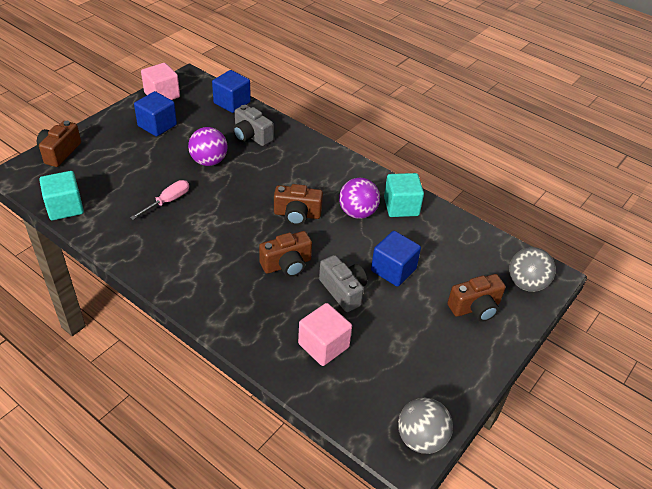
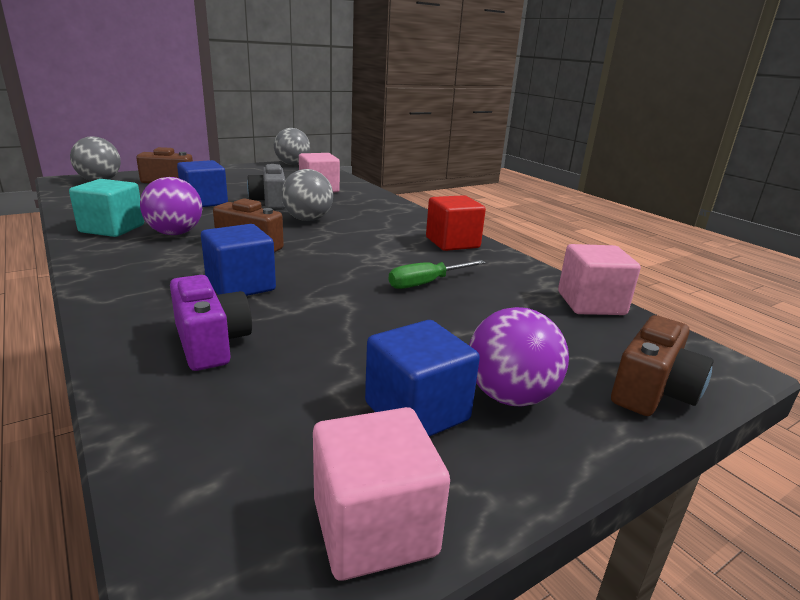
camera: 160 degrees left, 20 degrees down
(65, 207) = (591, 303): turquoise cube -> pink cube
(157, 260) = (452, 243): none -> red cube
(167, 201) = (427, 283): pink screwdriver -> green screwdriver
(209, 161) = (332, 318): purple ball -> purple ball (510, 396)
(232, 103) = (168, 439): blue cube -> blue cube (240, 286)
(251, 136) = (211, 343): grey camera -> purple camera
(287, 265) = (308, 219): brown camera -> grey ball

